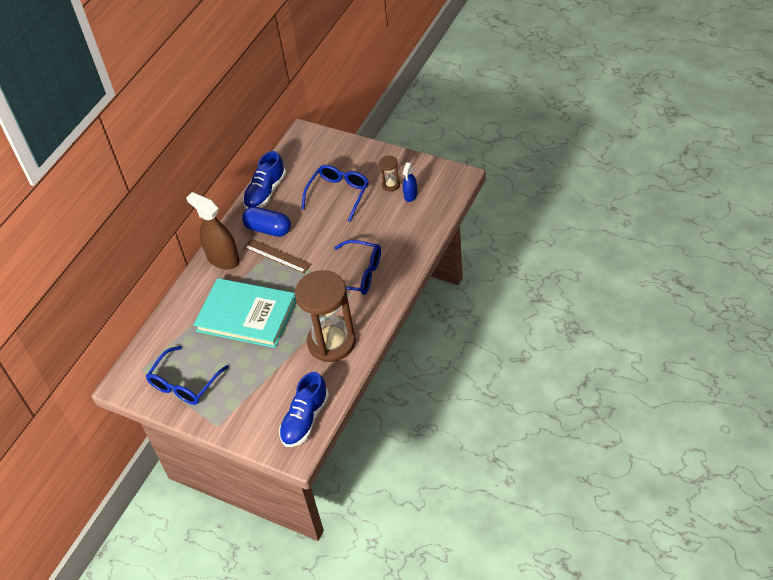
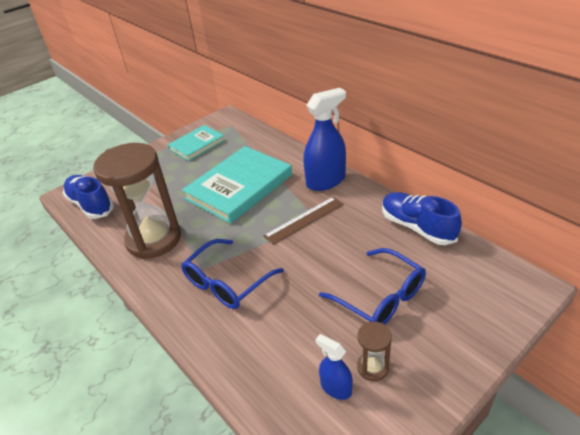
camera: 110 degrees right, 10 degrees down
(185, 383) = (197, 145): blue glasses -> turquoise book
(223, 259) = (326, 181): brown spray bottle -> blue spray bottle
(268, 229) = (351, 219): blue capsule -> none

